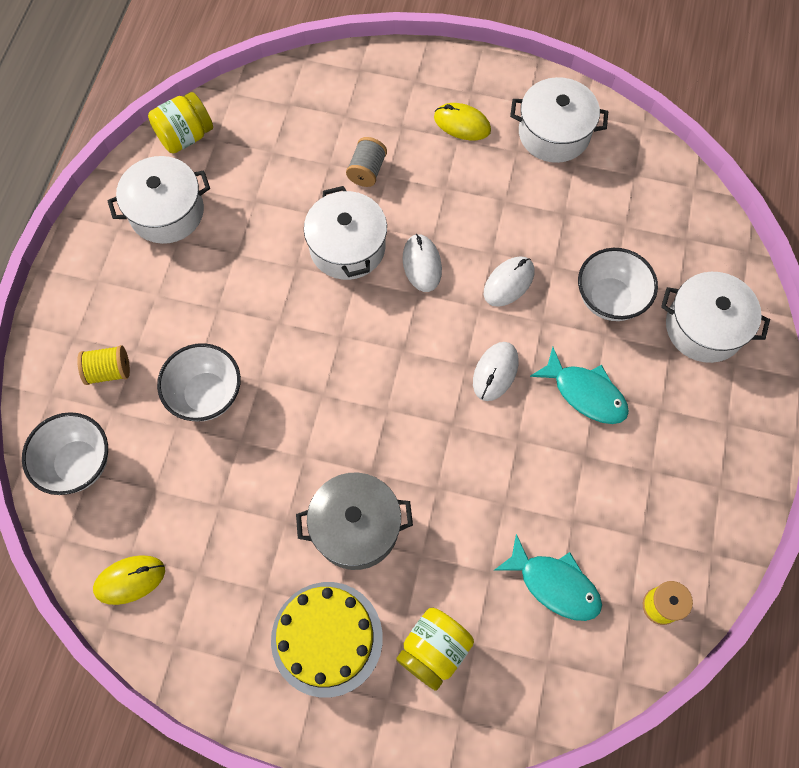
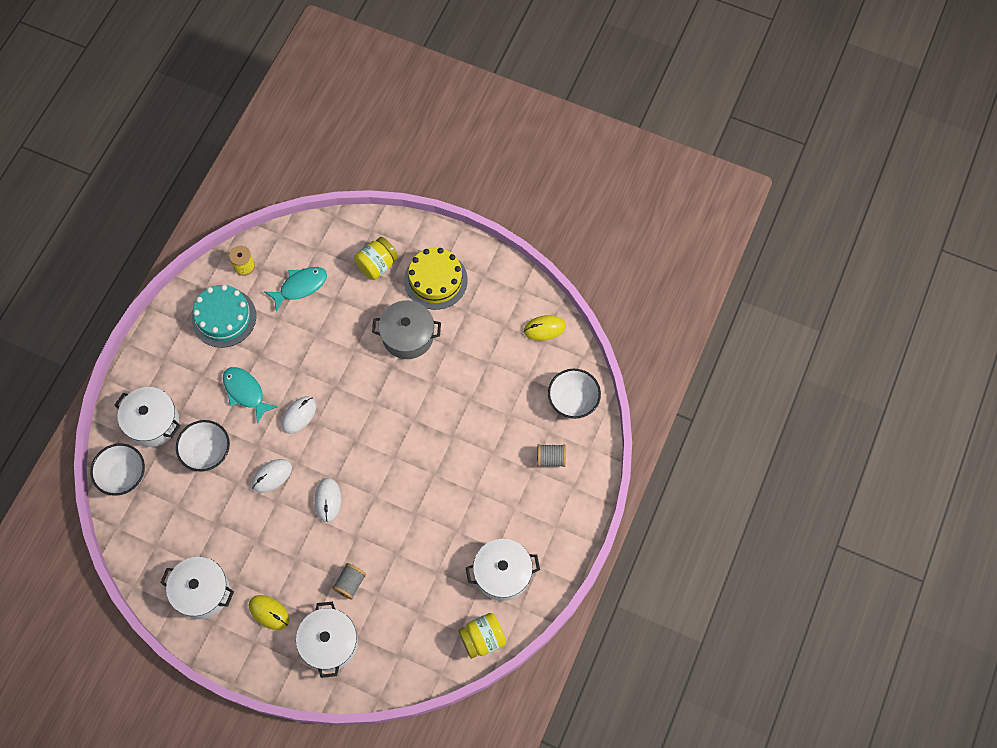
camera: 170 degrees left, 0 degrees up
(109, 371) = (550, 458): yellow spool -> grey spool
(206, 394) = (488, 432): white bowl -> white bowl (124, 476)
(347, 247) = (377, 522): white pot -> white pot (329, 643)
(554, 584) = (300, 287): turquoise fish -> turquoise fish turned 105 degrees clockwise
(661, 507) = (224, 317): none -> turquoise cake

